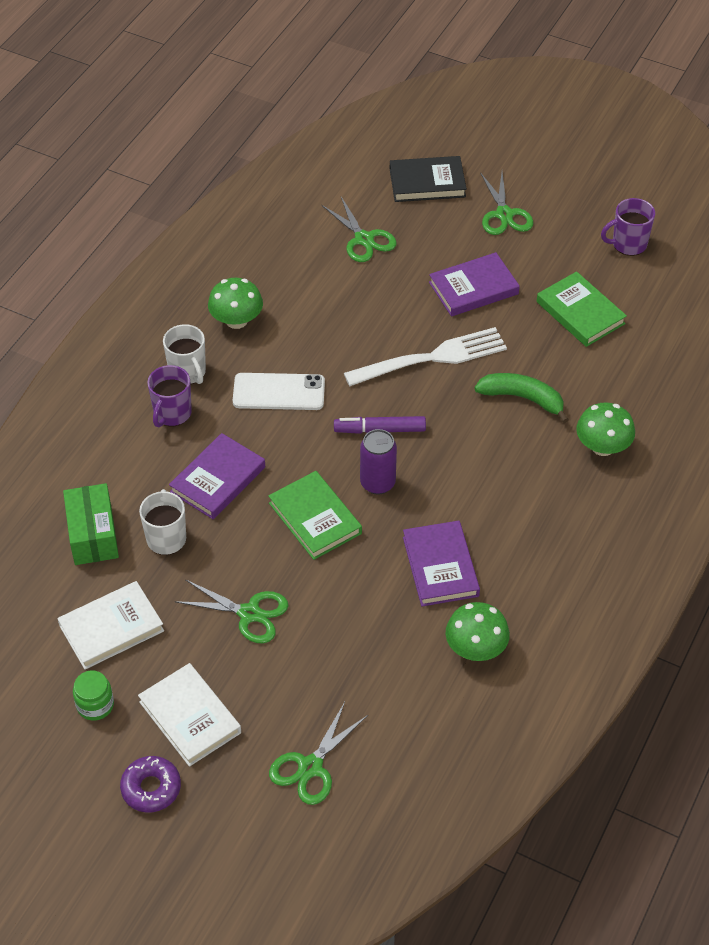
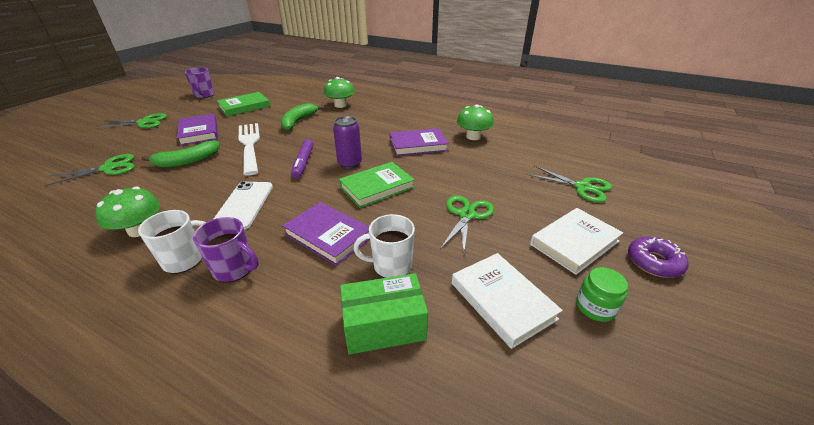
camera: 90 degrees left, 15 degrees down
(382, 307) = (188, 161): none -> green banana
(427, 183) = (81, 145): black book -> none

